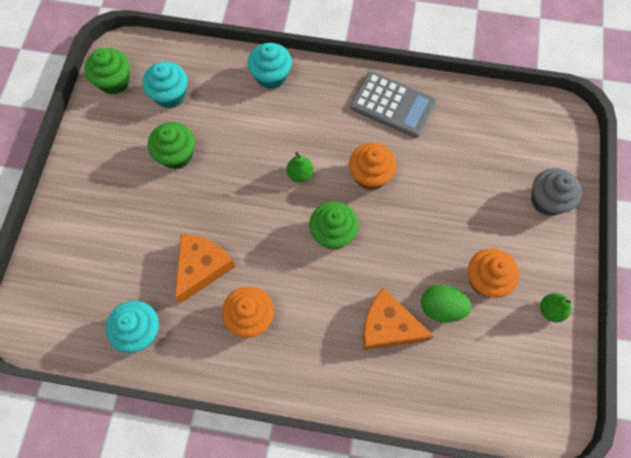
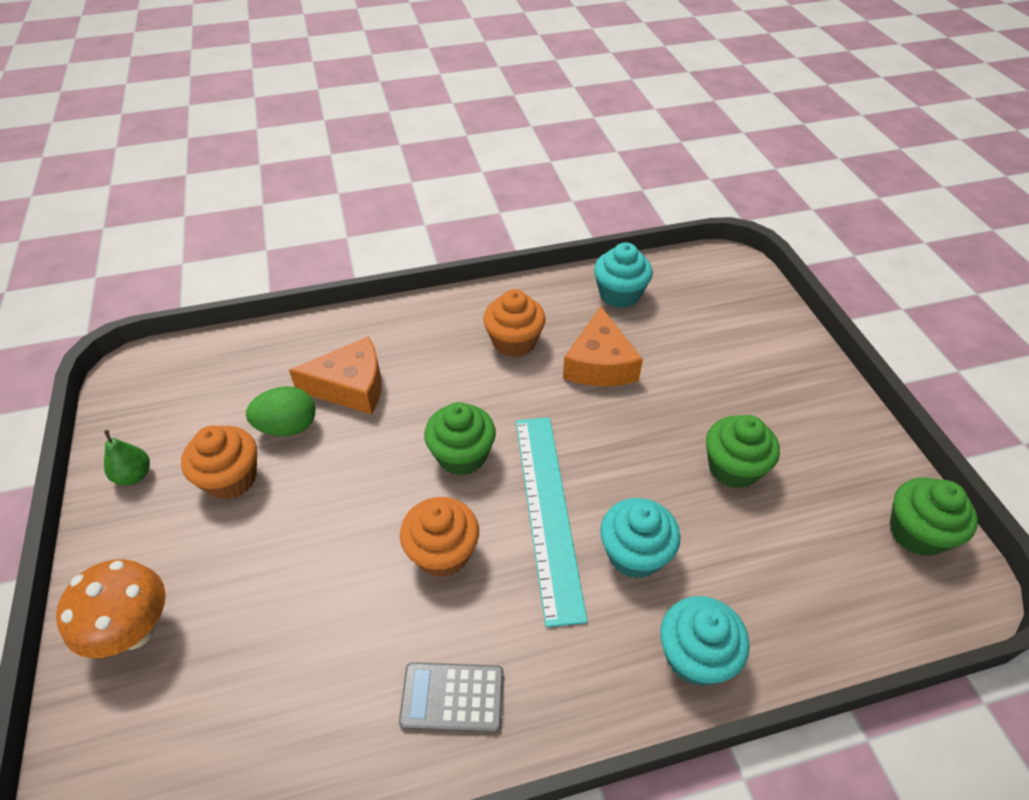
camera: 155 degrees right, 20 degrees down
(170, 95) = (820, 548): turquoise cupcake -> turquoise cupcake (634, 554)
(300, 174) = (548, 512): green pear -> turquoise ruler
(393, 105) = (452, 697): grey calculator -> grey calculator, size x0.67
(547, 200) = (135, 631): grey cupcake -> orange mushroom

